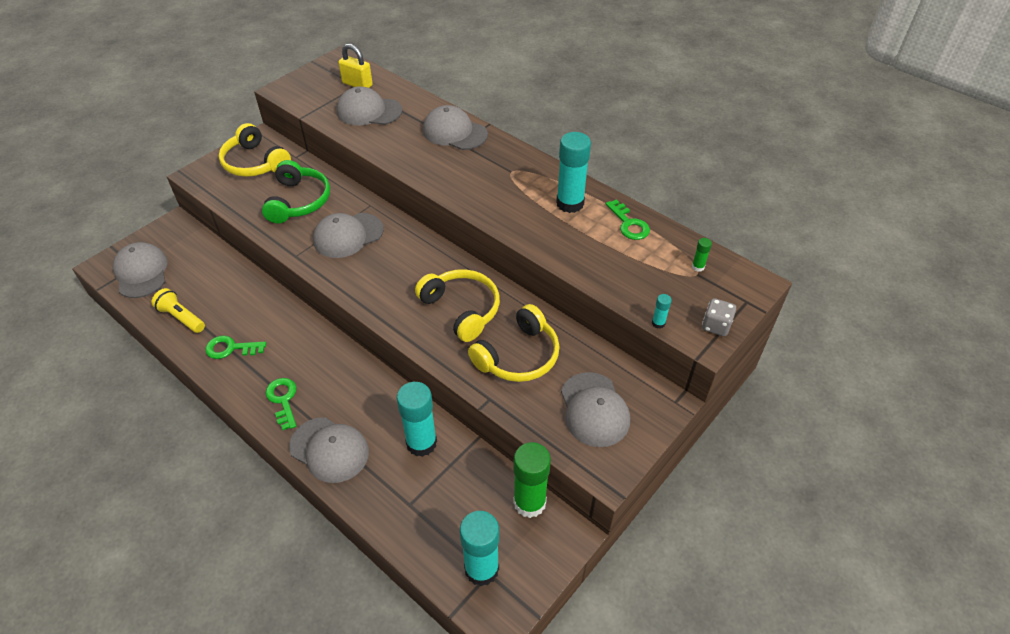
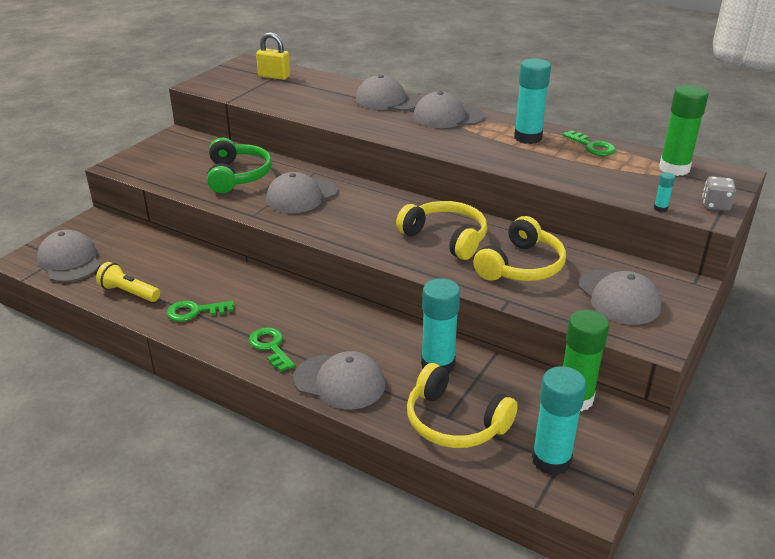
camera: 10 degrees left, 15 degrees down
(255, 163) = (178, 152): yellow headphones -> yellow headphones (454, 422)
(369, 111) = (295, 93): grey cap -> grey cap (448, 117)
(698, 267) = (674, 168): green glue stick -> green glue stick, size x2.38

